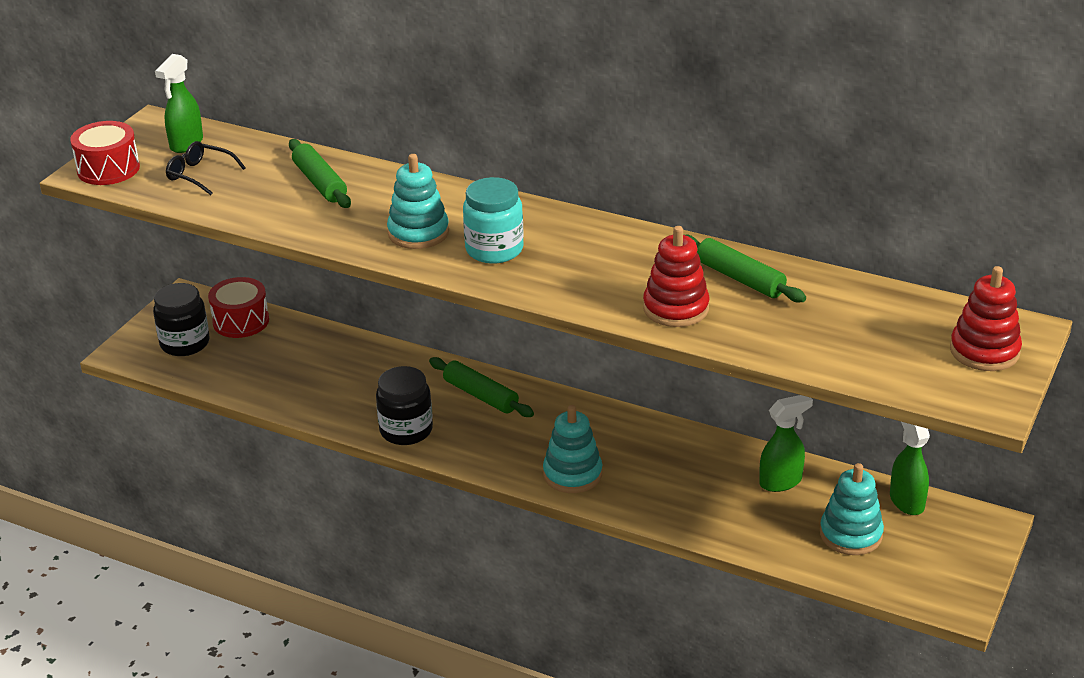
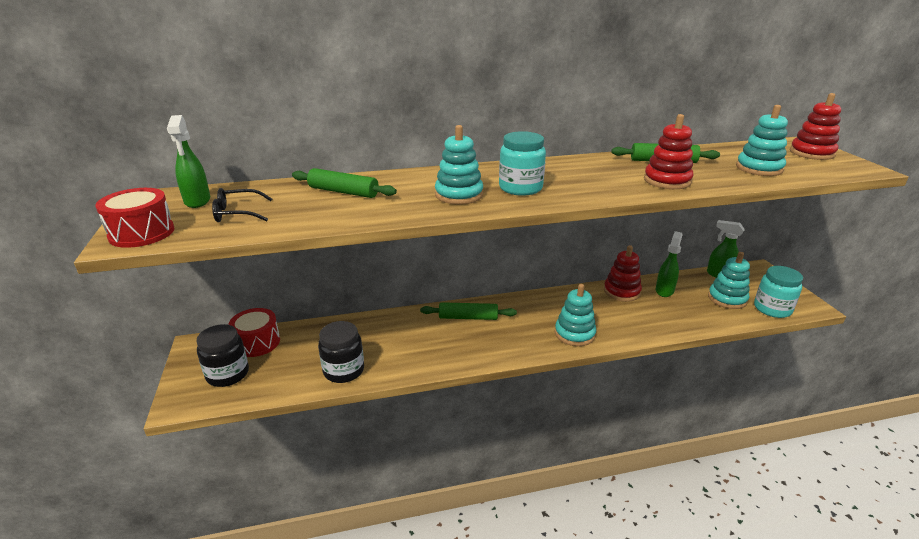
camera: 40 degrees left, 5 degrees down
(406, 430) = (452, 356): black jar -> black jar (343, 370)
(718, 455) = (621, 292): none -> red stacking toy
(838, 341) = (759, 168): none -> turquoise stacking toy
(890, 578) = (772, 309): none -> turquoise jar

